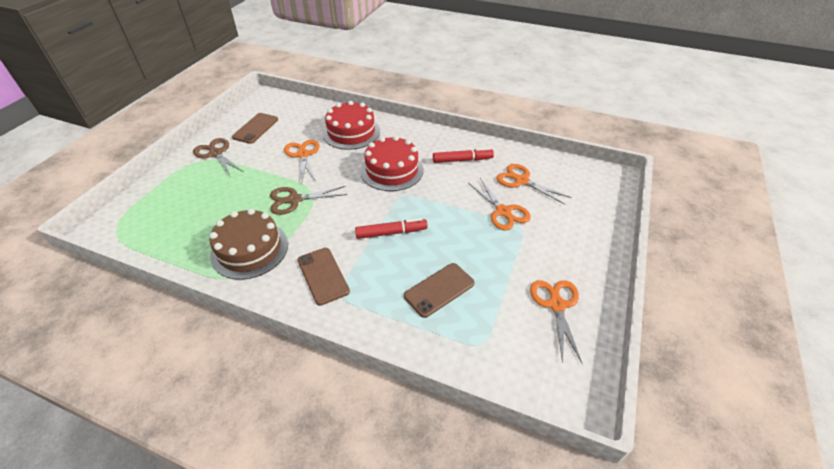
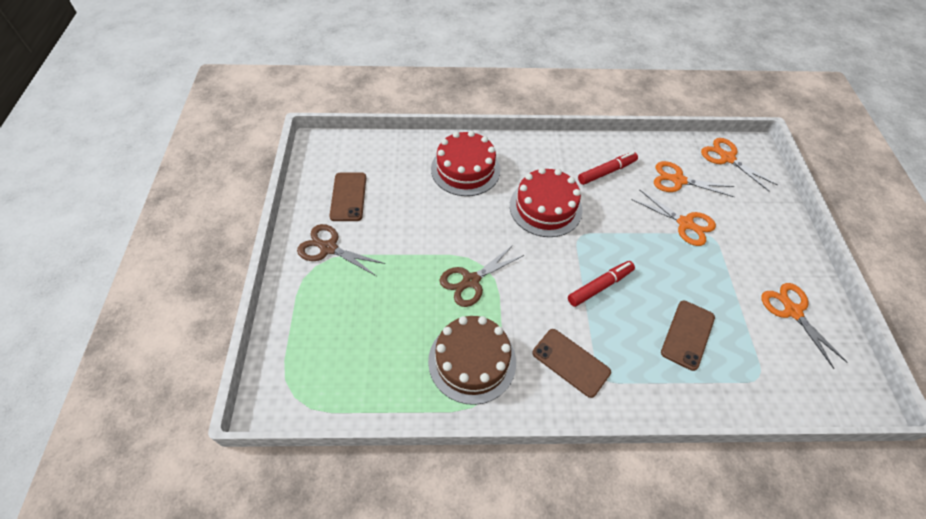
camera: 25 degrees left, 10 degrees up
(303, 155) = (434, 217): orange scissors -> orange scissors (727, 158)

